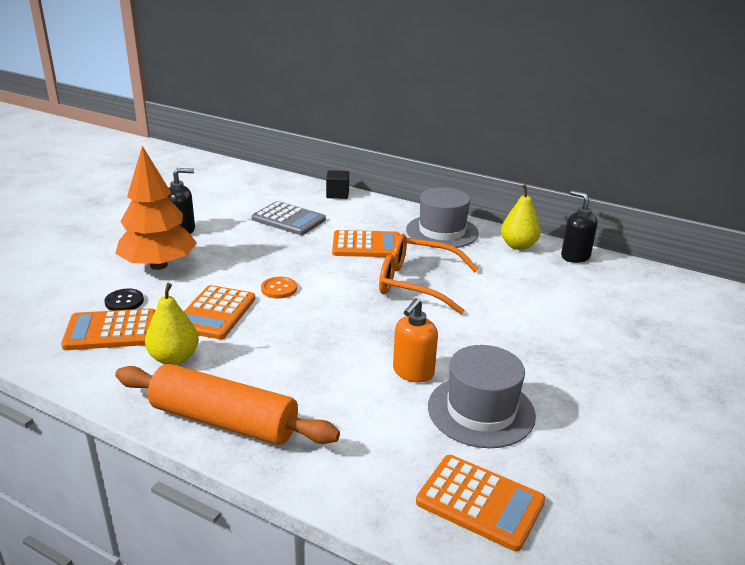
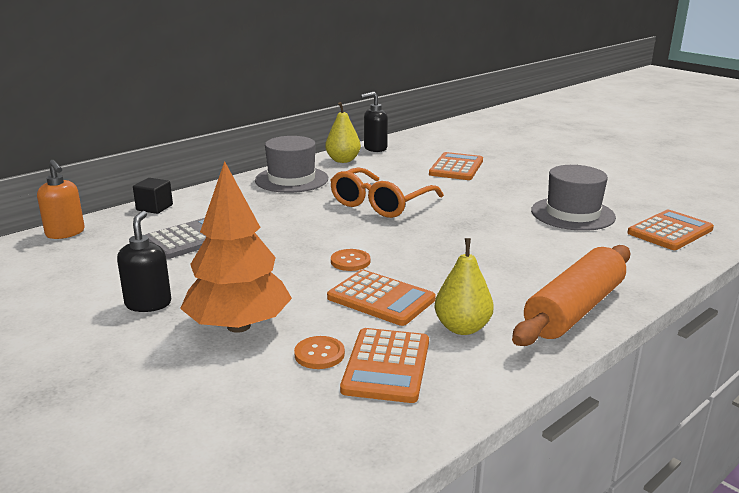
camera: 70 degrees left, 5 degrees down
(124, 301) = (319, 354): black button -> orange button
(366, 245) = (291, 211): orange calculator -> orange calculator (456, 167)
(413, 372) = (519, 227): orange soap dispenser -> orange soap dispenser (65, 233)

